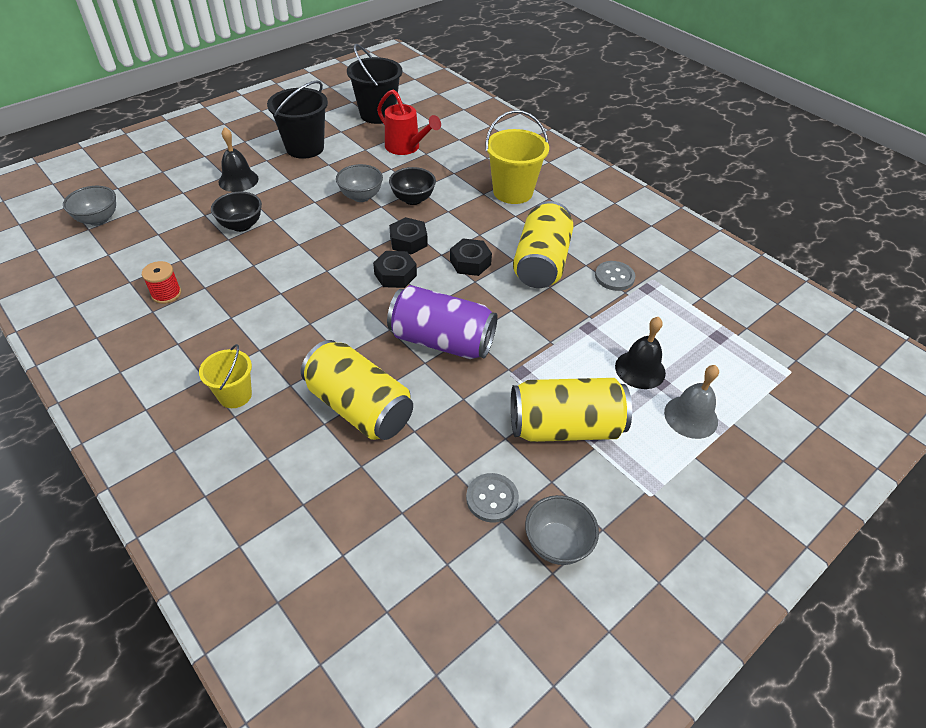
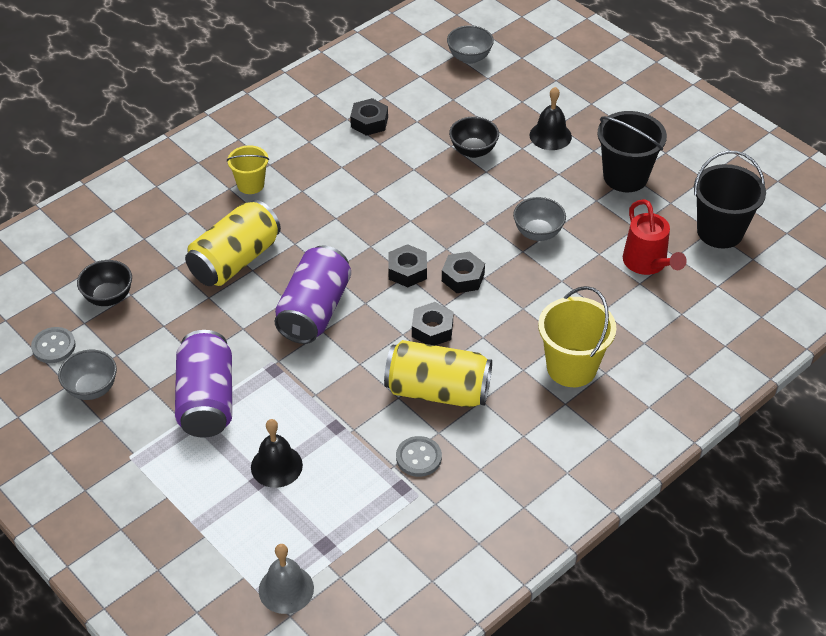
camera: 90 degrees right, 0 degrees up
(166, 294) = (369, 122): red spool -> black nut
(406, 148) = (647, 264): red watering can -> red watering can turned 60 degrees counterclockwise
(413, 199) = (540, 276): black bowl -> black bowl (108, 297)
(492, 498) = (137, 348): grey button -> grey button (53, 346)
(565, 427) = (206, 400): yellow can -> purple can
(691, 416) = (214, 500): grey bell -> grey bell (286, 589)

